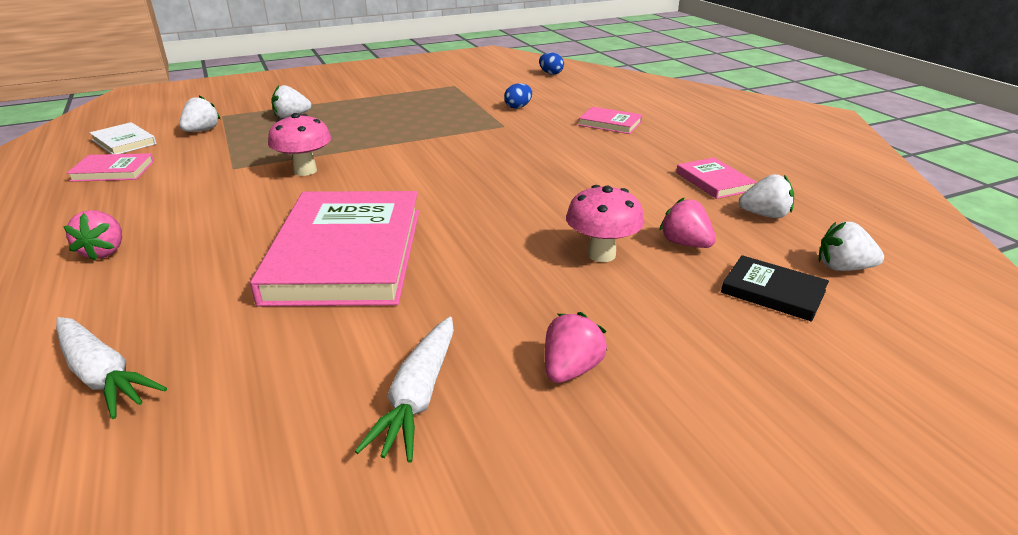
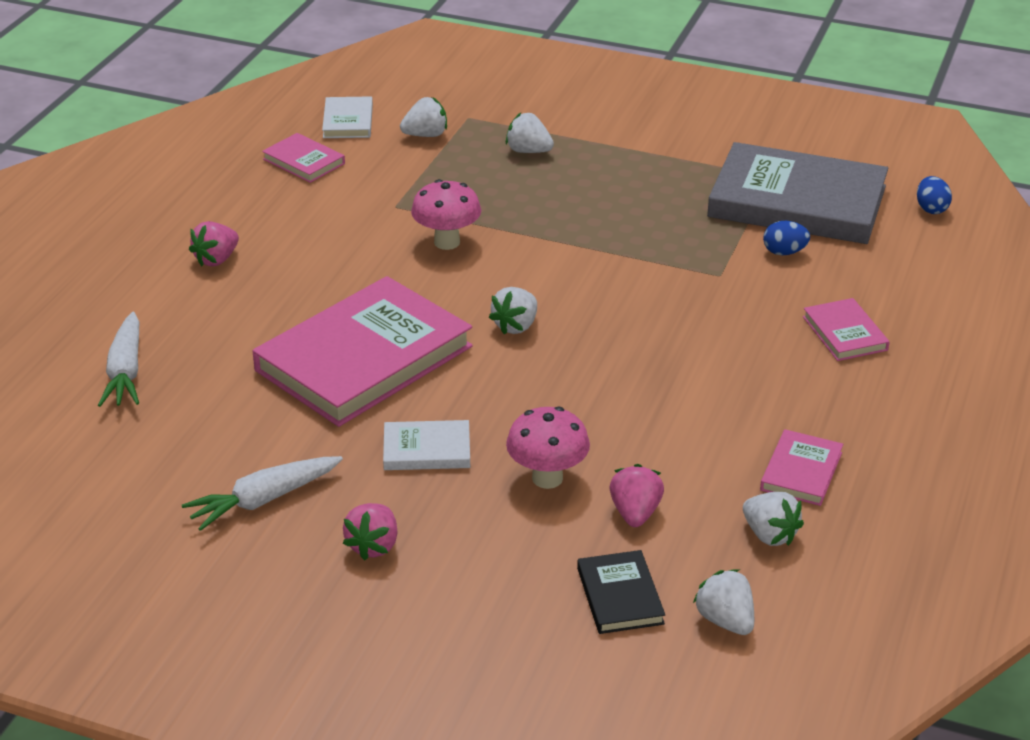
camera: 45 degrees right, 5 degrees up
(429, 190) = (516, 326): none -> white strawberry
(486, 89) = (797, 201): none -> grey book
(492, 282) = (427, 449): none -> white book
(570, 369) = (373, 546): pink strawberry -> pink strawberry turned 120 degrees clockwise

